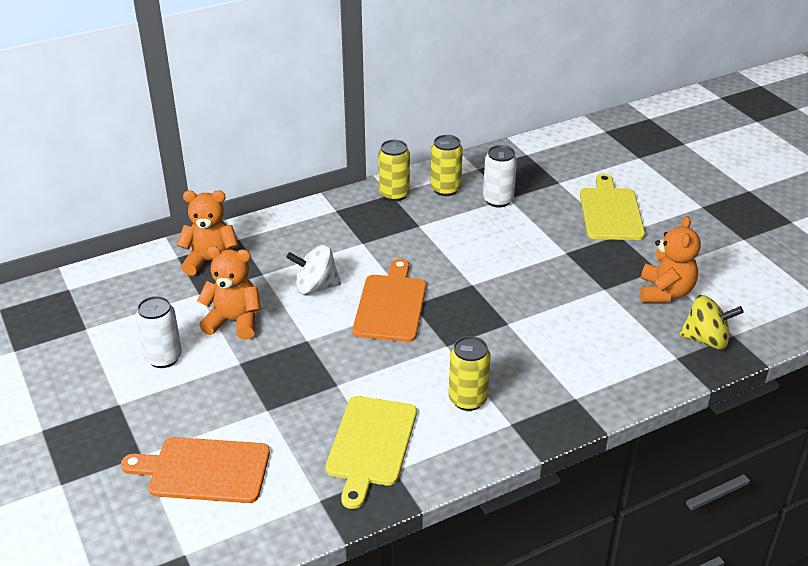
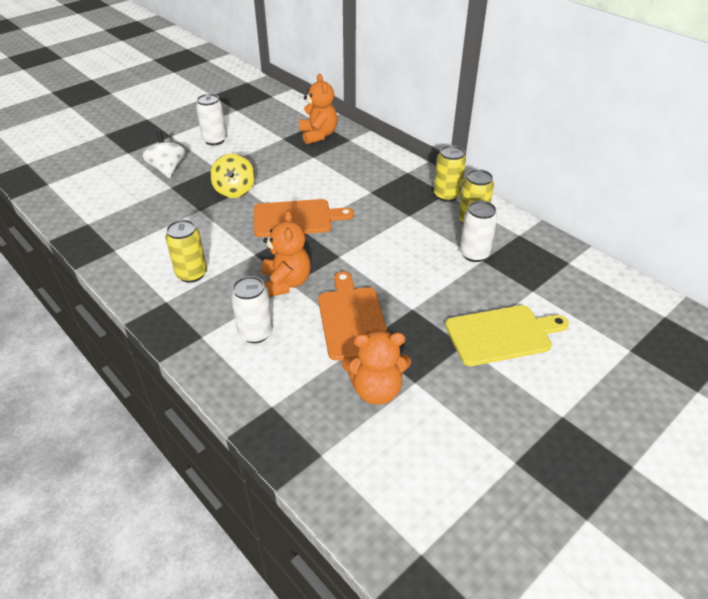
camera: 75 degrees right, 5 degrees up
(204, 470) = (115, 175): orange cutting board -> orange cutting board (352, 319)
(234, 322) = (257, 157): orange teddy bear -> orange teddy bear (286, 283)
(315, 287) = (306, 181): white spinning top -> white spinning top (167, 169)
(370, 445) = (139, 235): yellow cutting board -> none
(578, 358) = (255, 333): none -> white can
(706, 339) = (306, 429): yellow spinning top -> yellow spinning top (234, 190)

